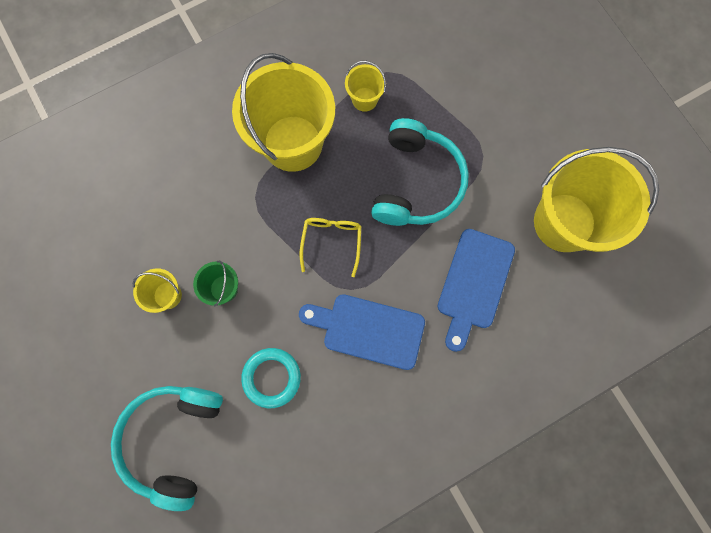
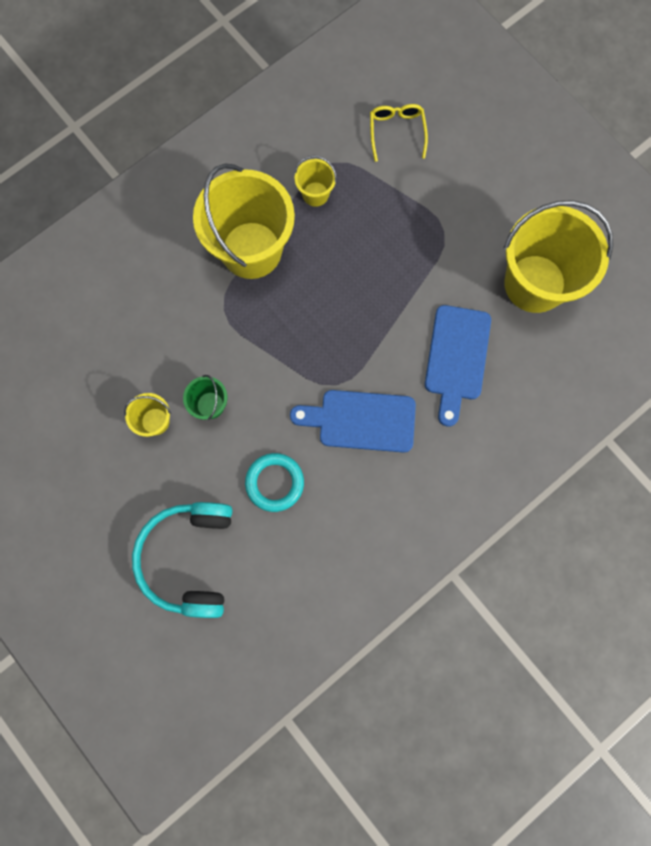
camera: 10 degrees left, 0 degrees up
(331, 242) = (309, 342): yellow glasses -> yellow glasses (397, 132)
(416, 183) = (382, 269): turquoise headphones -> none

